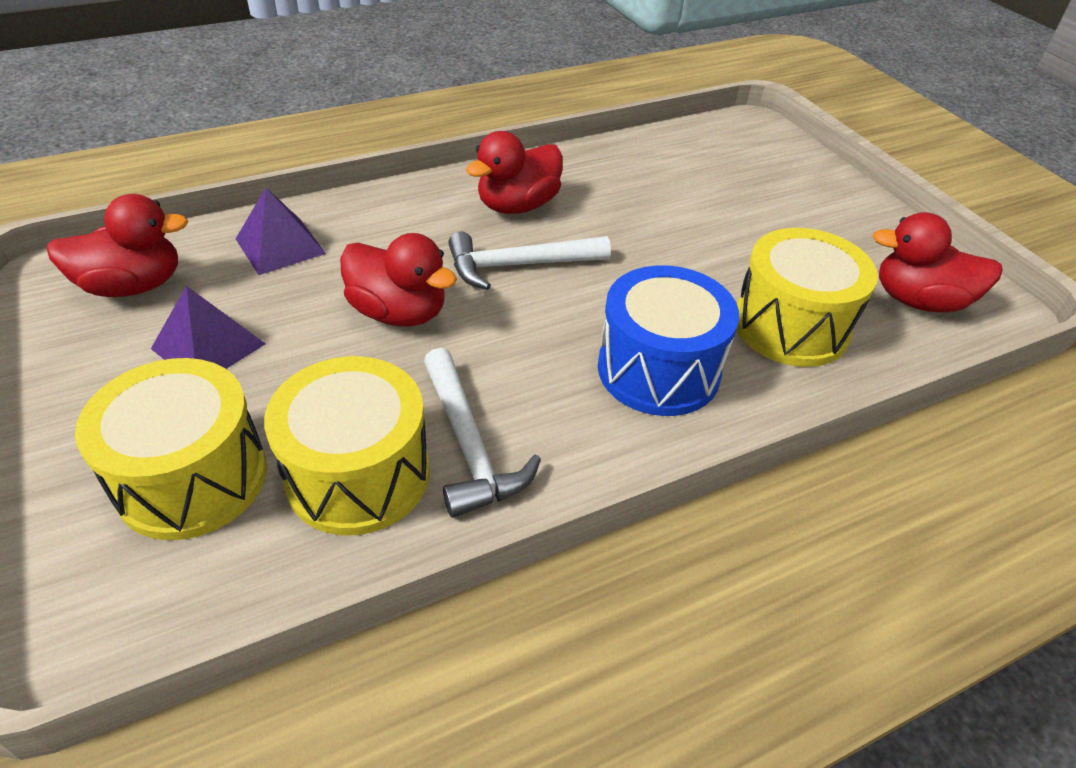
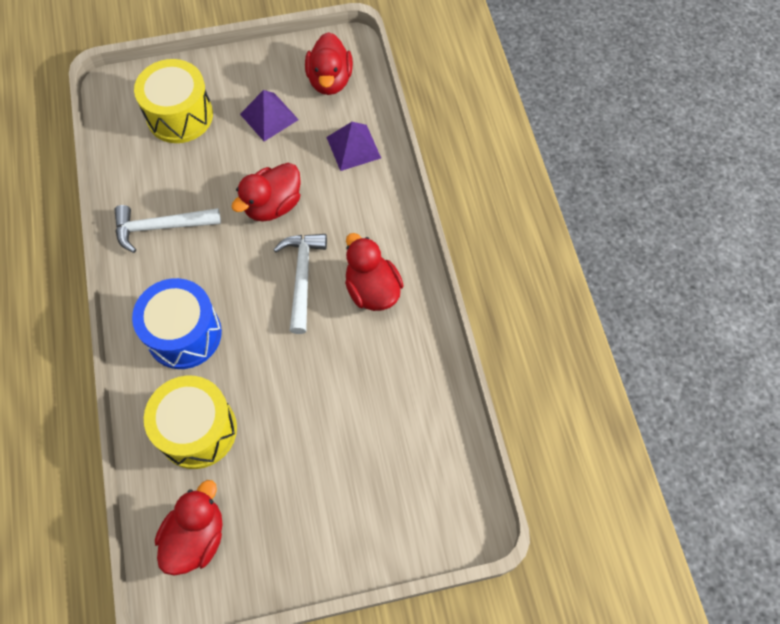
camera: 105 degrees right, 20 degrees up
(358, 474) = (159, 179): yellow drum -> none

